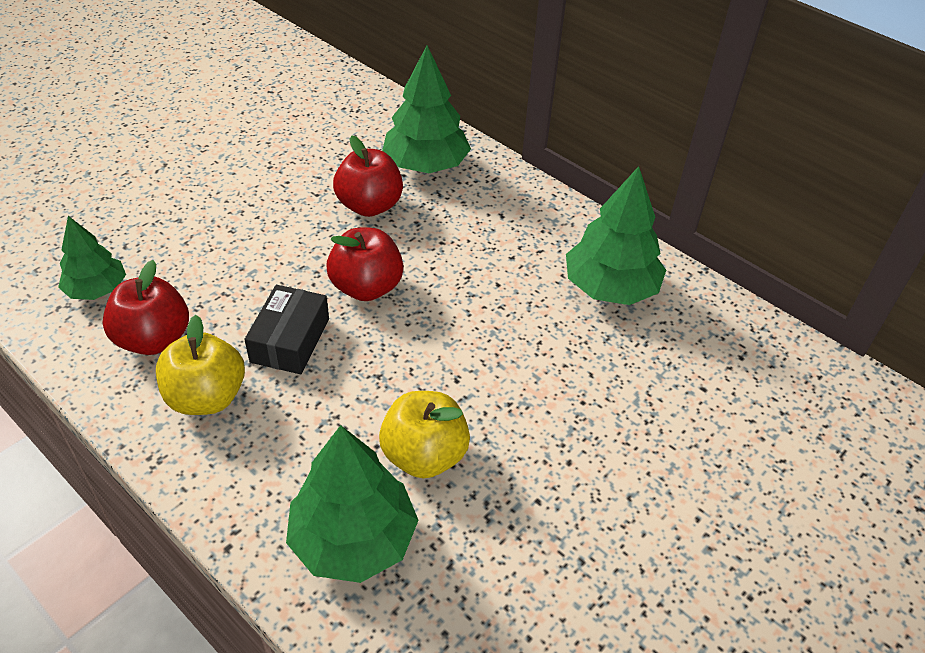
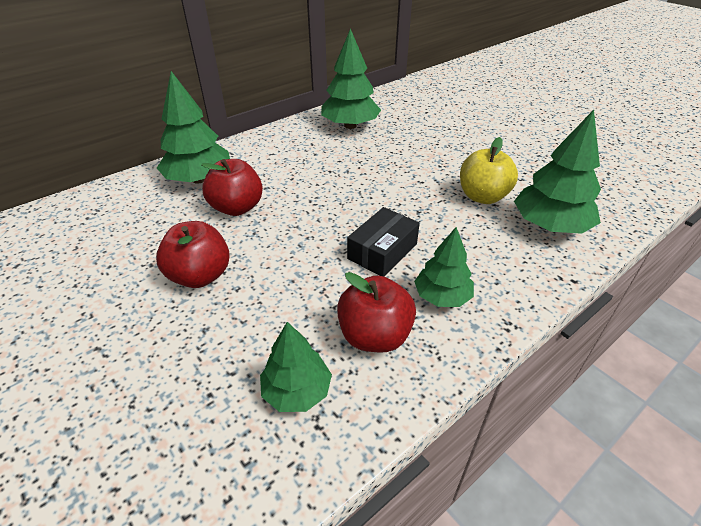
camera: 80 degrees left, 5 degrees down
(207, 397) = (442, 296): yellow apple -> green tree
(290, 340) = (382, 251): black box -> black box turned 75 degrees counterclockwise
(366, 287) = (331, 213): red apple -> red apple (200, 276)

